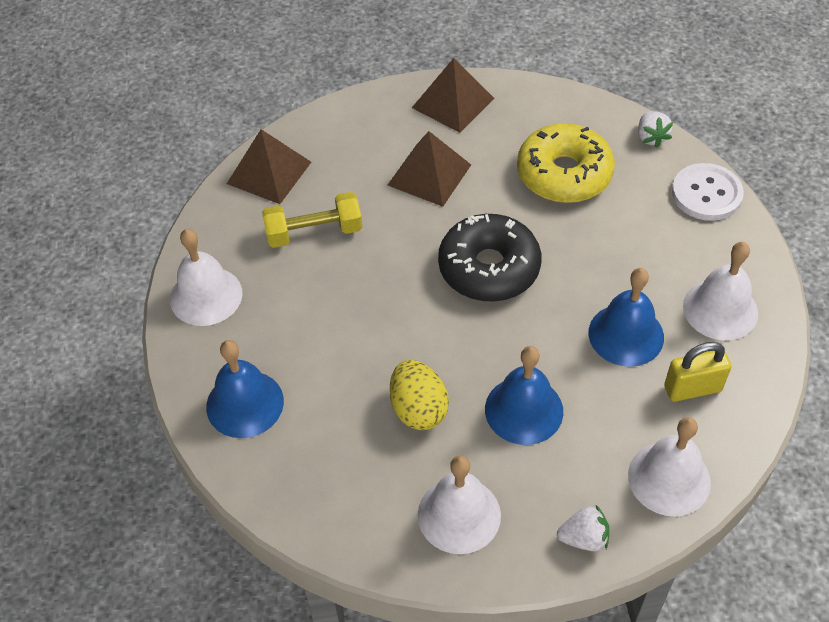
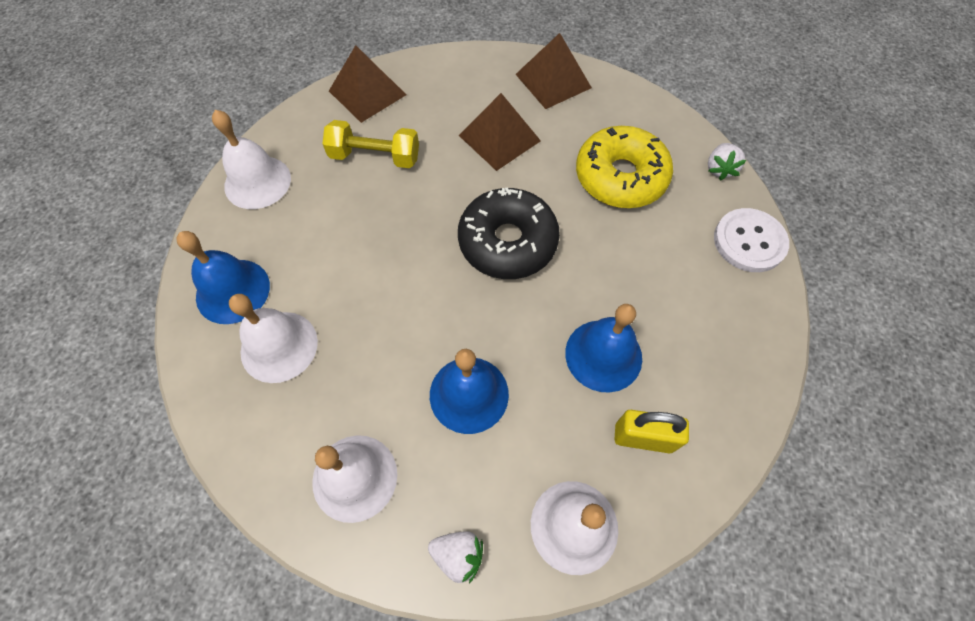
camera: 20 degrees right, 10 degrees up
(418, 409) = (374, 355): yellow egg -> none
(720, 309) = (710, 364): white bell -> white bell (279, 346)

